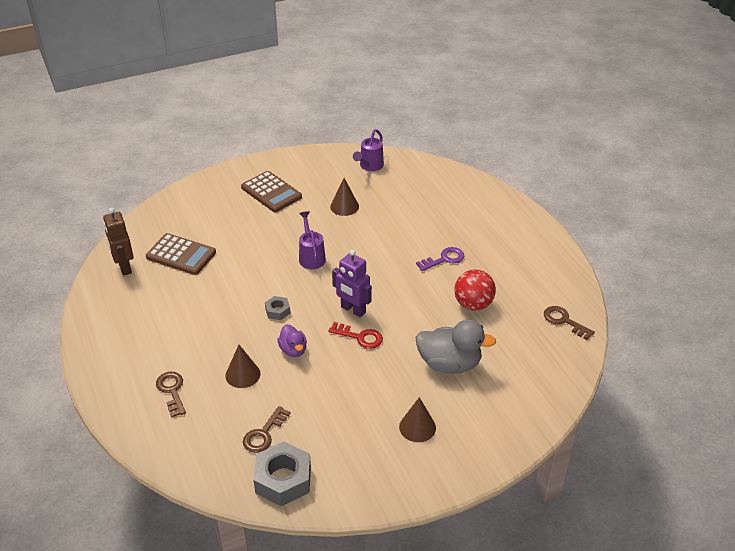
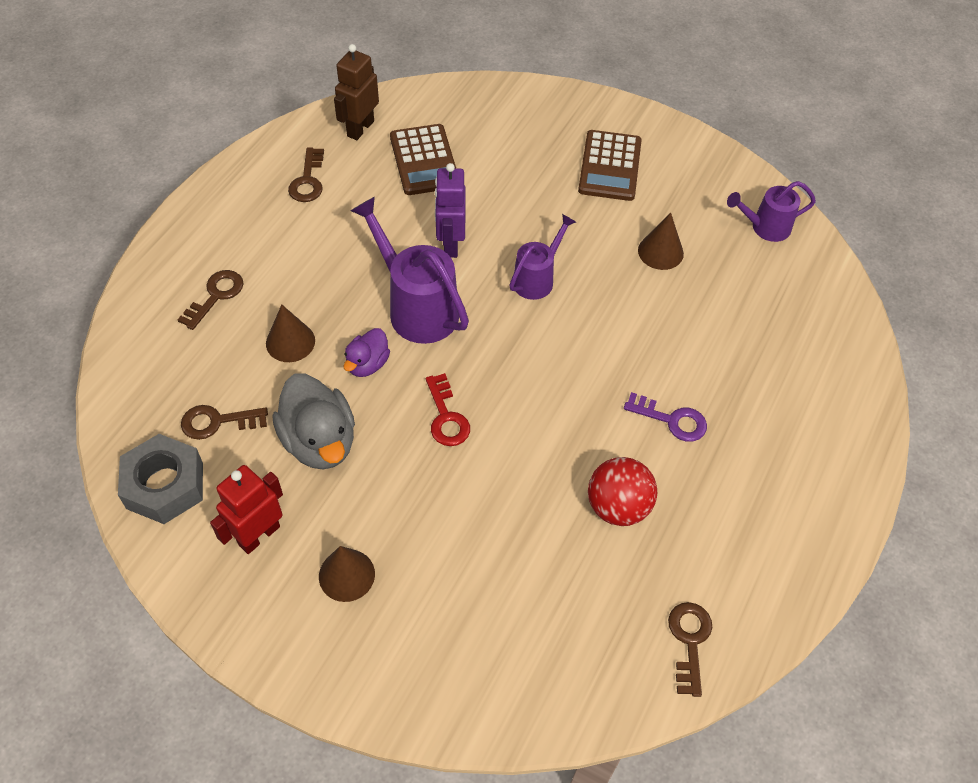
camera: 50 degrees right, 15 degrees up
(135, 308) = (308, 180): none -> brown key
(277, 311) = (416, 307): grey nut -> purple watering can
(353, 310) = (485, 380): purple robot -> purple robot (450, 244)
(358, 452) = (259, 535): none -> red robot
(449, 364) = (483, 545): grey duck -> grey duck (319, 441)

